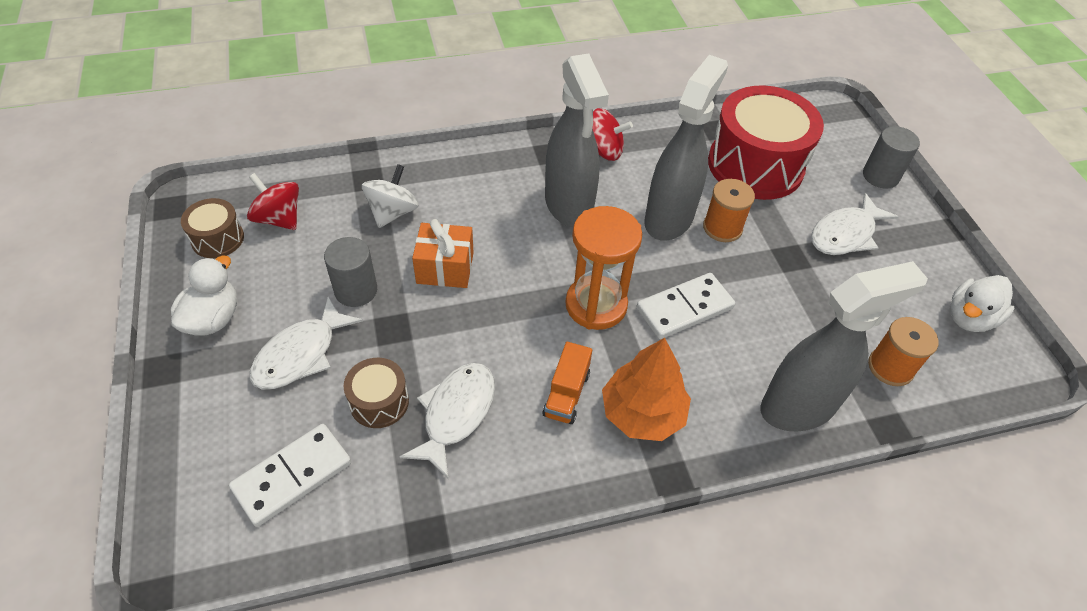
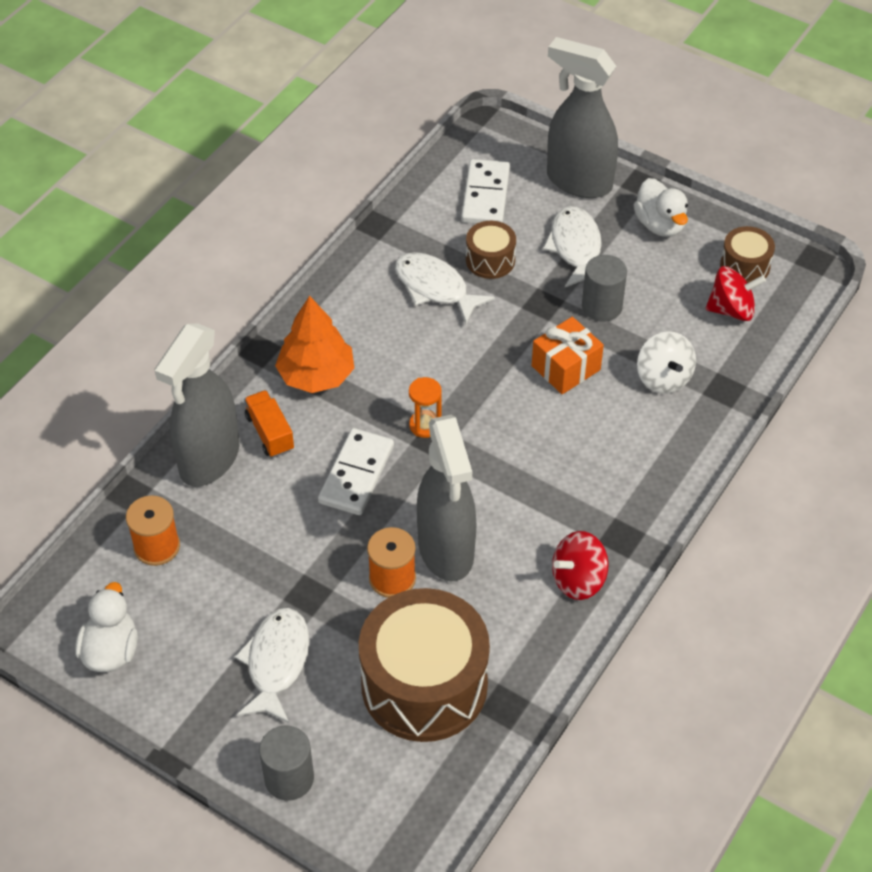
camera: 140 degrees right, 0 degrees up
(456, 414) = (435, 288): white fish -> white fish turned 150 degrees clockwise
(566, 394) = (379, 350): orange truck -> orange truck (270, 433)
(569, 206) = (540, 494): grey spray bottle -> grey spray bottle (578, 181)
(596, 305) = (425, 425): orange hourglass -> orange hourglass, size x0.51
(755, 165) = (424, 684): red drum -> brown drum

